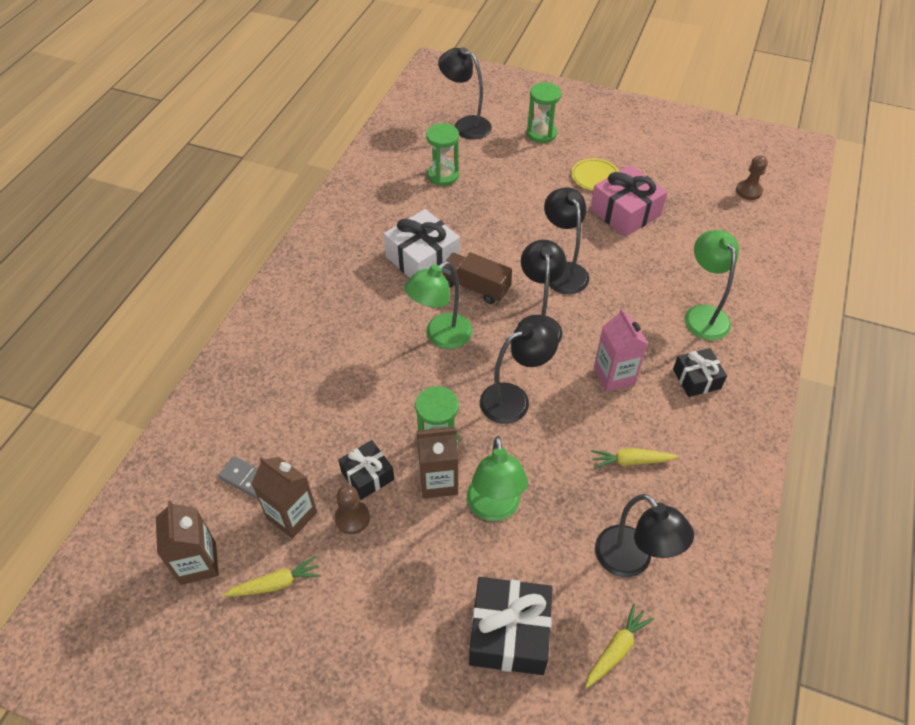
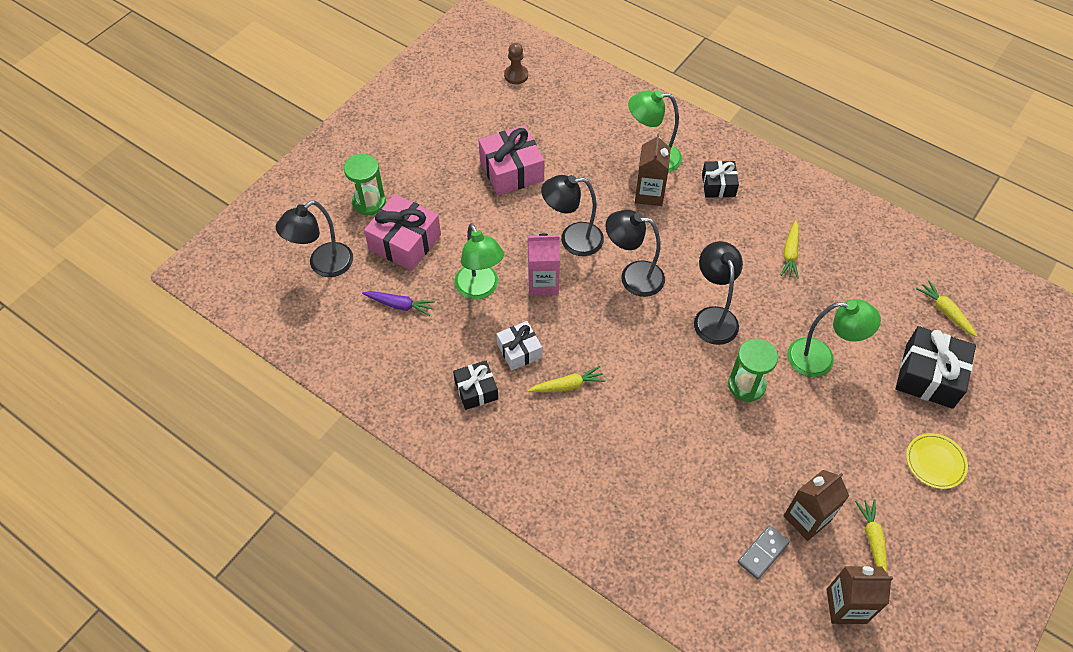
camera: 75 degrees left, 5 degrees up
(352, 518) = (815, 469): brown pawn -> none
(367, 475) = (774, 449): black gift -> black gift (476, 390)
(396, 298) = (567, 385): none -> yellow carrot
(422, 259) = (519, 351): white gift -> white gift, size x0.61
(438, 481) = (788, 394): brown carton -> brown carton (649, 194)
(441, 336) = (627, 357): green lamp -> green lamp (480, 289)
(443, 175) = (399, 305): green hourglass -> purple carrot
(475, 287) = (572, 314): brown truck -> none
(509, 163) = (405, 242): none -> pink gift
(595, 177) = (453, 178): yellow plate -> yellow plate (935, 462)
(614, 375) = (703, 238): pink carton -> pink carton (543, 283)
(631, 561) = (877, 281): black lamp -> none

